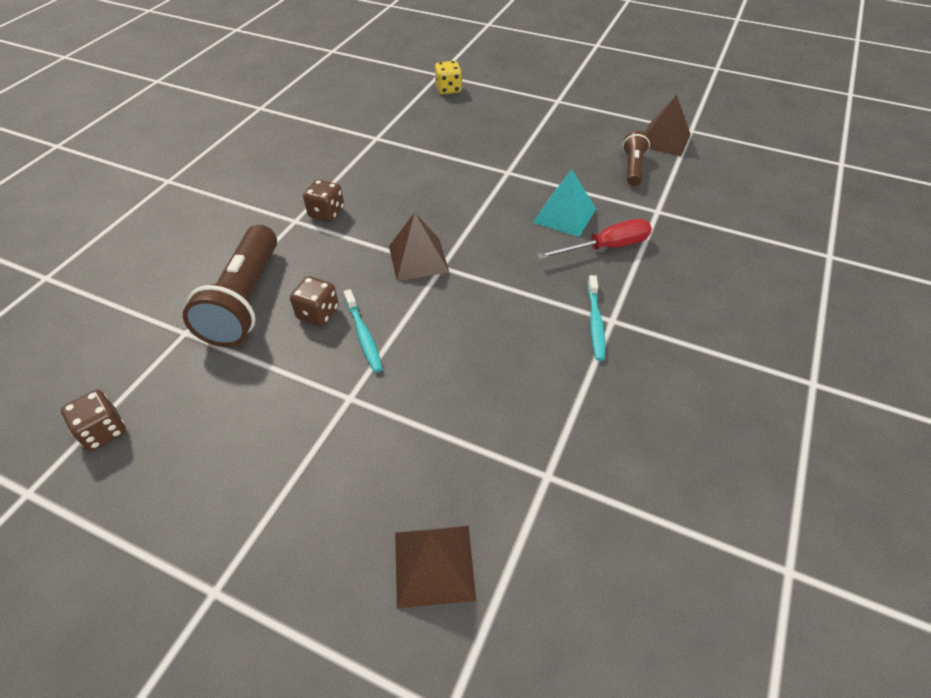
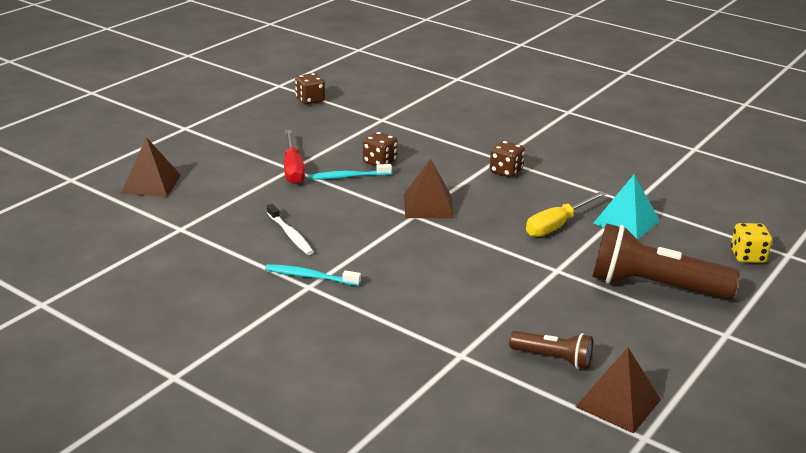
camera: 100 degrees right, 20 degrees down
(245, 301) = (405, 138): brown flashlight -> brown flashlight (654, 287)
(431, 175) = (557, 225): none -> yellow screwdriver
(520, 358) = (290, 235): none -> white toothbrush
(564, 215) = (469, 291): turquoise pyramid -> turquoise pyramid (626, 222)
(606, 247) = (409, 305): red screwdriver -> red screwdriver (292, 169)

